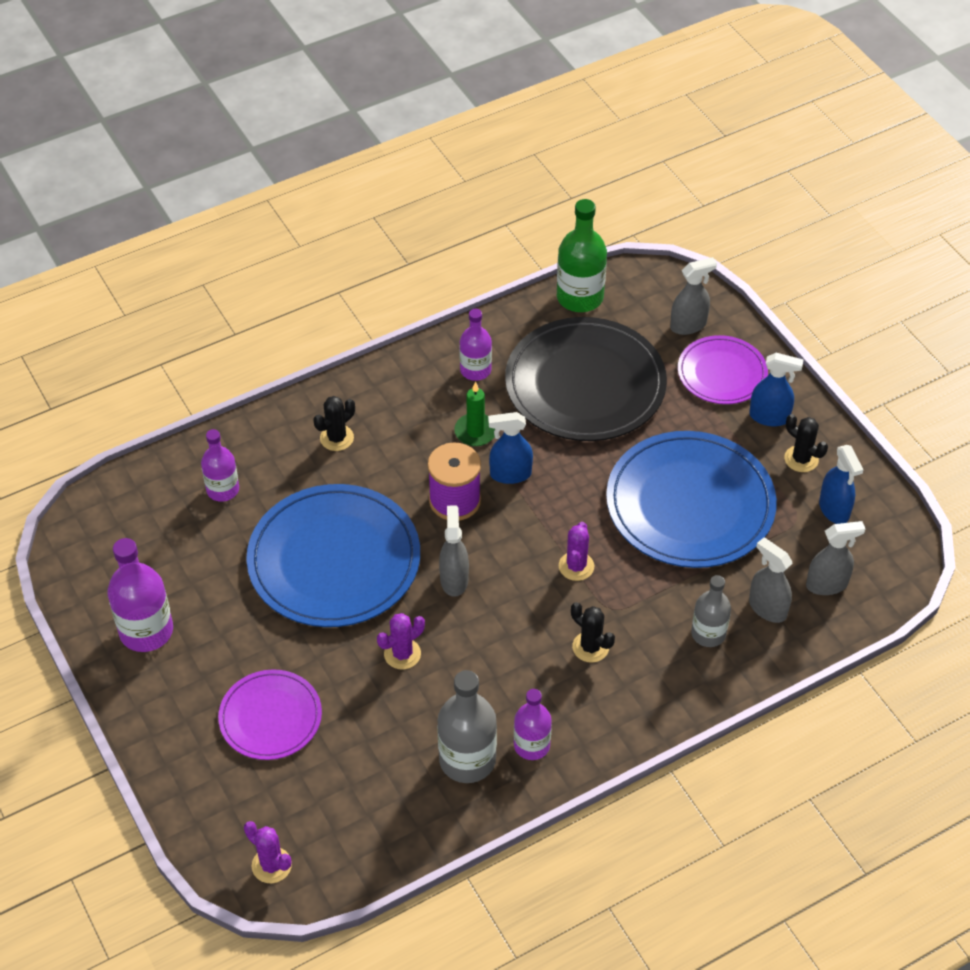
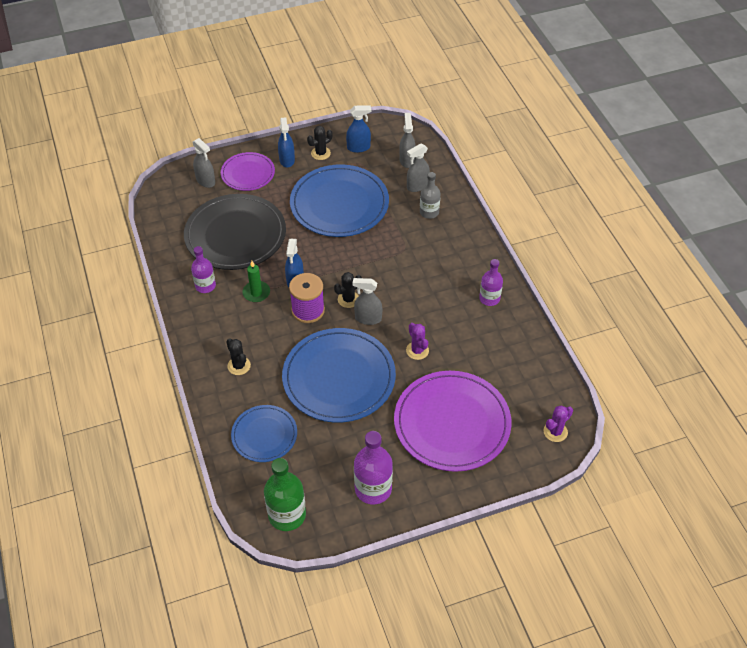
camera: 80 degrees left, 0 degrees up
(223, 489) = (264, 435): purple bottle -> blue plate
(270, 717) = (452, 423): purple plate -> purple plate, size x1.78
(467, 760) = (495, 329): grey bottle -> none
(576, 566) = (371, 260): purple cactus -> none
(580, 297) = (163, 226): green bottle -> green bottle (287, 515)
(590, 647) = (428, 263): black cactus -> black cactus (348, 299)
(688, 325) = (206, 181): grey spray bottle -> grey spray bottle turned 150 degrees clockwise
(769, 417) = (287, 160): blue spray bottle -> blue spray bottle turned 150 degrees clockwise

